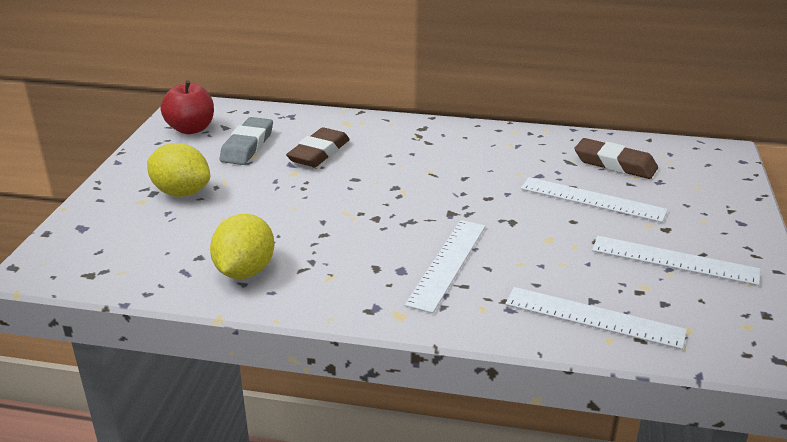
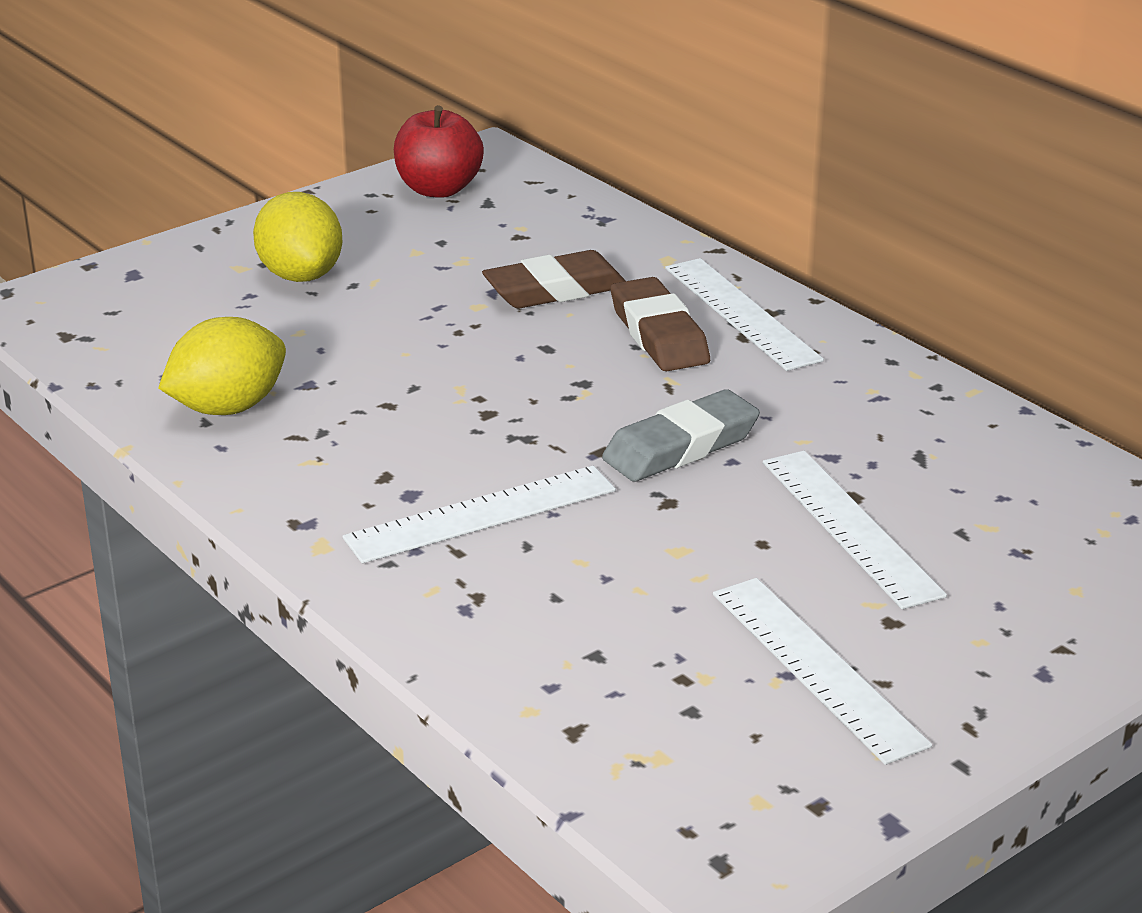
camera: 40 degrees right, 0 degrees up
(247, 146) = (475, 242): grey eraser -> grey eraser (681, 447)
(593, 317) = (556, 674): white ruler -> white ruler (741, 313)
(615, 164) = (992, 492): brown eraser -> brown eraser (659, 334)

